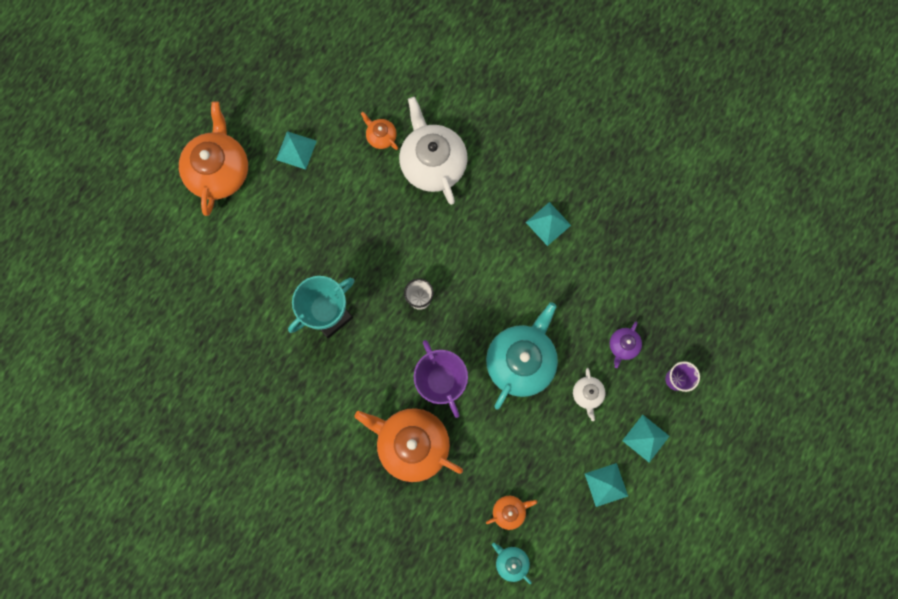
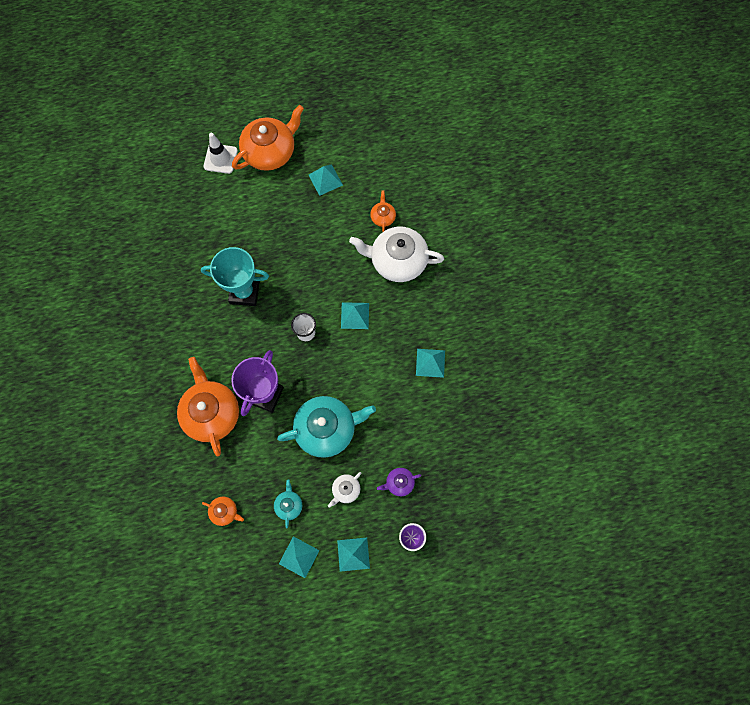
camera: 45 degrees right, 5 degrees down
(180, 219) = (220, 159): none -> white traffic cone
(432, 163) = (397, 260): white teapot -> white teapot turned 105 degrees counterclockwise
(445, 244) = (355, 315): none -> turquoise pyramid
(511, 562) = (193, 543): turquoise teapot -> turquoise teapot (289, 505)

